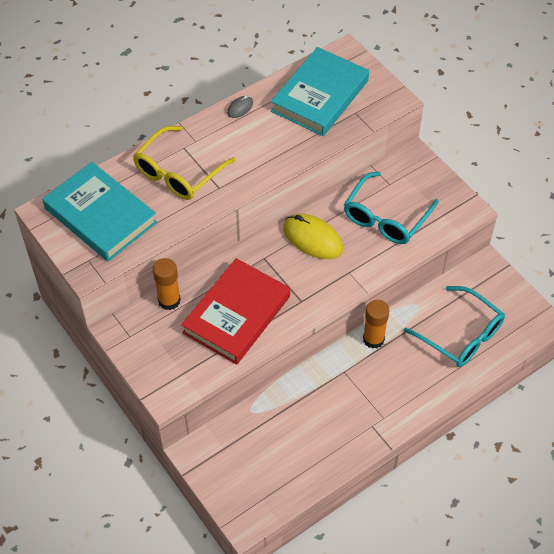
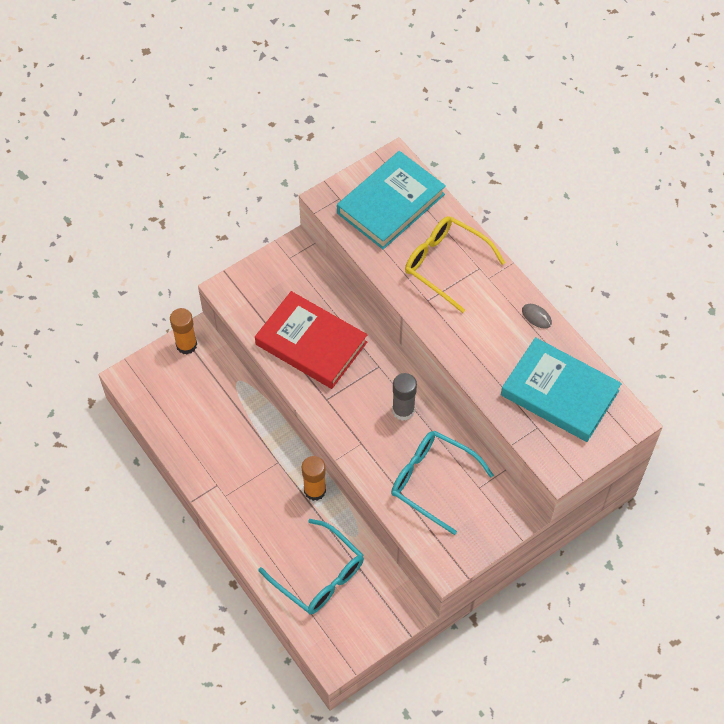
camera: 90 degrees right, 5 degrees up
(169, 300) = (328, 287): orange glue stick -> orange glue stick (186, 345)
(313, 238) = (403, 410): yellow mouse -> grey glue stick
(460, 335) = (318, 575): turquoise glasses -> turquoise glasses turned 90 degrees counterclockwise

